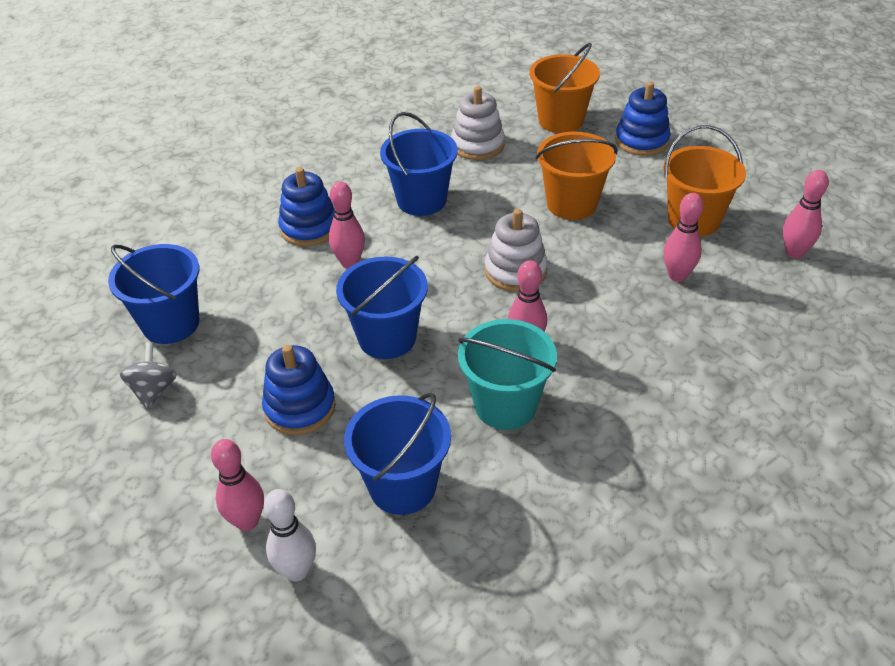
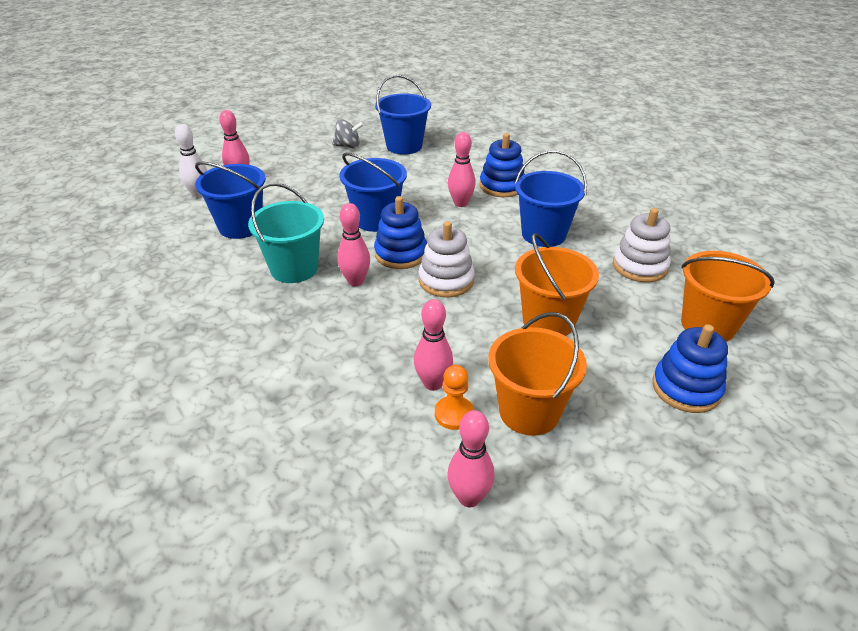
camera: 90 degrees right, 5 degrees down
(300, 407) = (319, 190): blue stacking toy -> blue stacking toy (401, 254)
(710, 262) = (454, 414): none -> orange pawn

